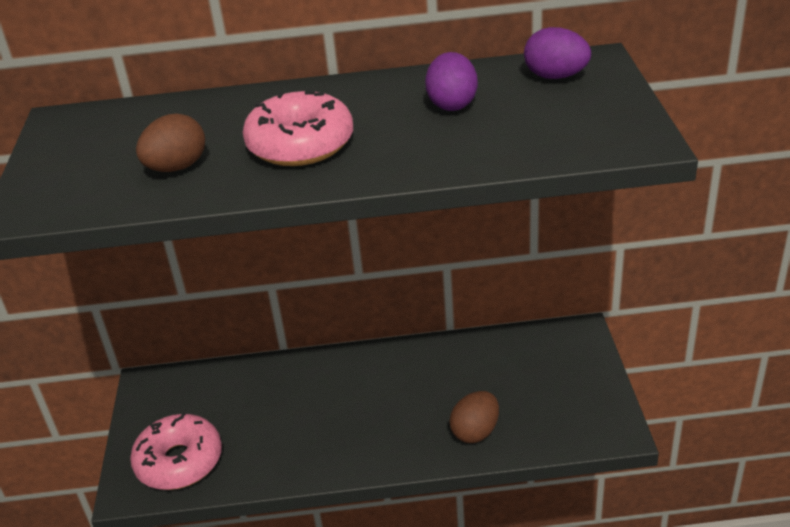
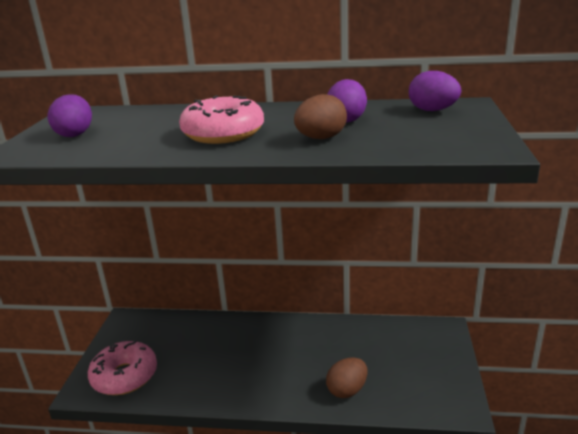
camera: 10 degrees right, 10 degrees down
(92, 165) = (75, 134): none -> purple egg
(177, 167) = (129, 139): brown egg -> brown egg (321, 138)

